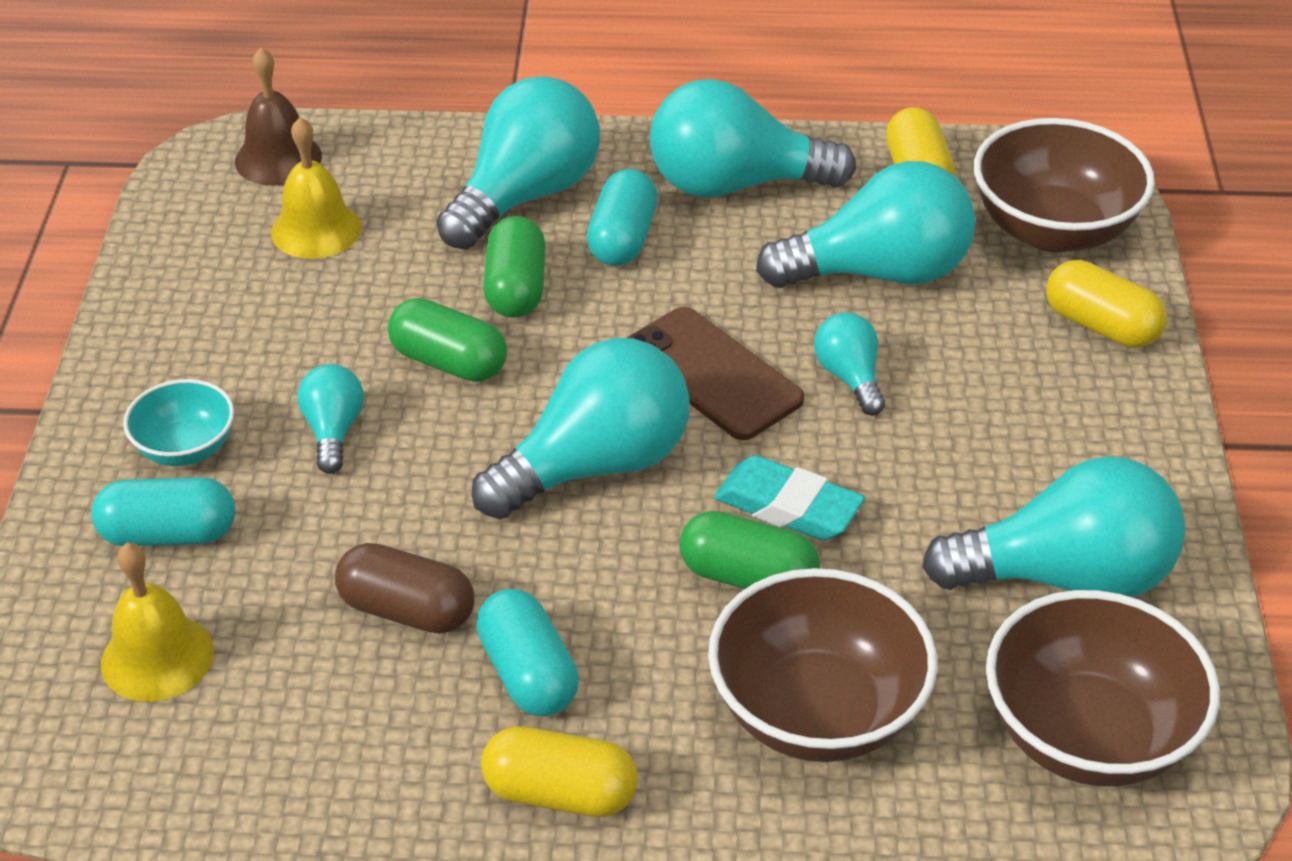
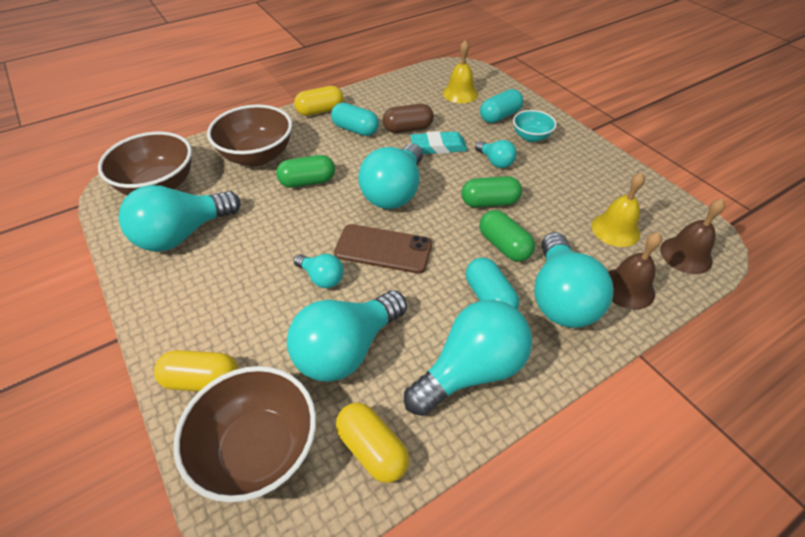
camera: 145 degrees right, 5 degrees up
(421, 165) = (627, 288): none -> brown bell
(788, 507) = (310, 210): turquoise eraser -> turquoise eraser (438, 147)

